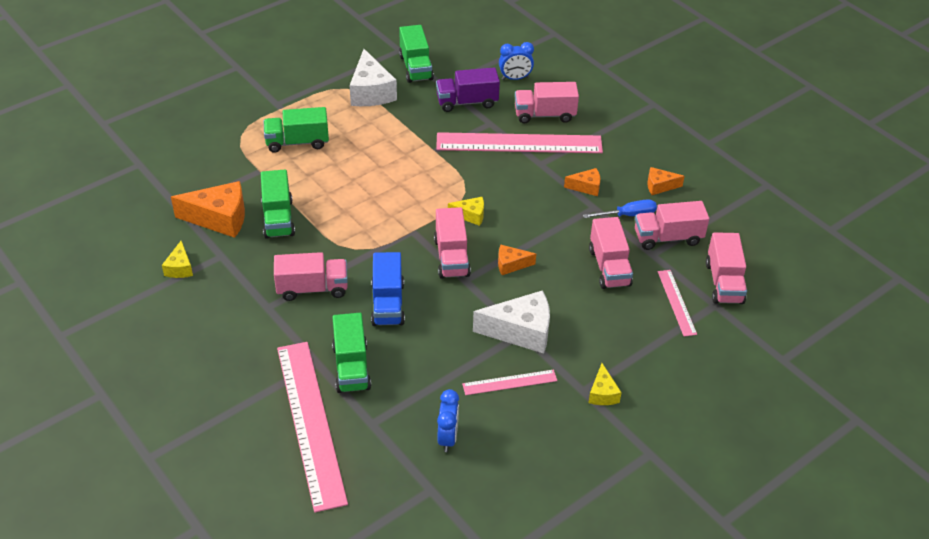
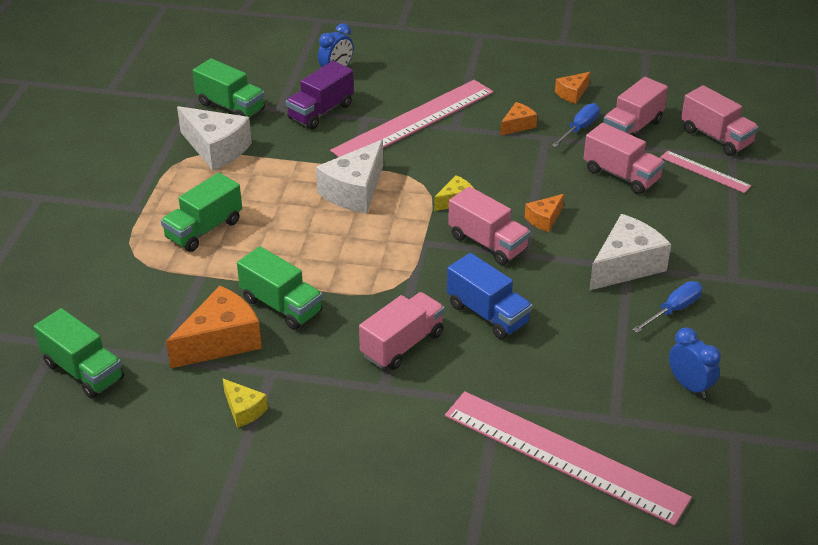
camera: 40 degrees left, 5 degrees down
(351, 367) = (532, 386): green truck -> green truck (83, 371)
(416, 170) = (354, 191): none -> white cheese
(509, 382) = (673, 310): pink ruler -> blue screwdriver
(544, 115) = (404, 87): pink truck -> none
(602, 393) = (750, 271): yellow cheese -> none

